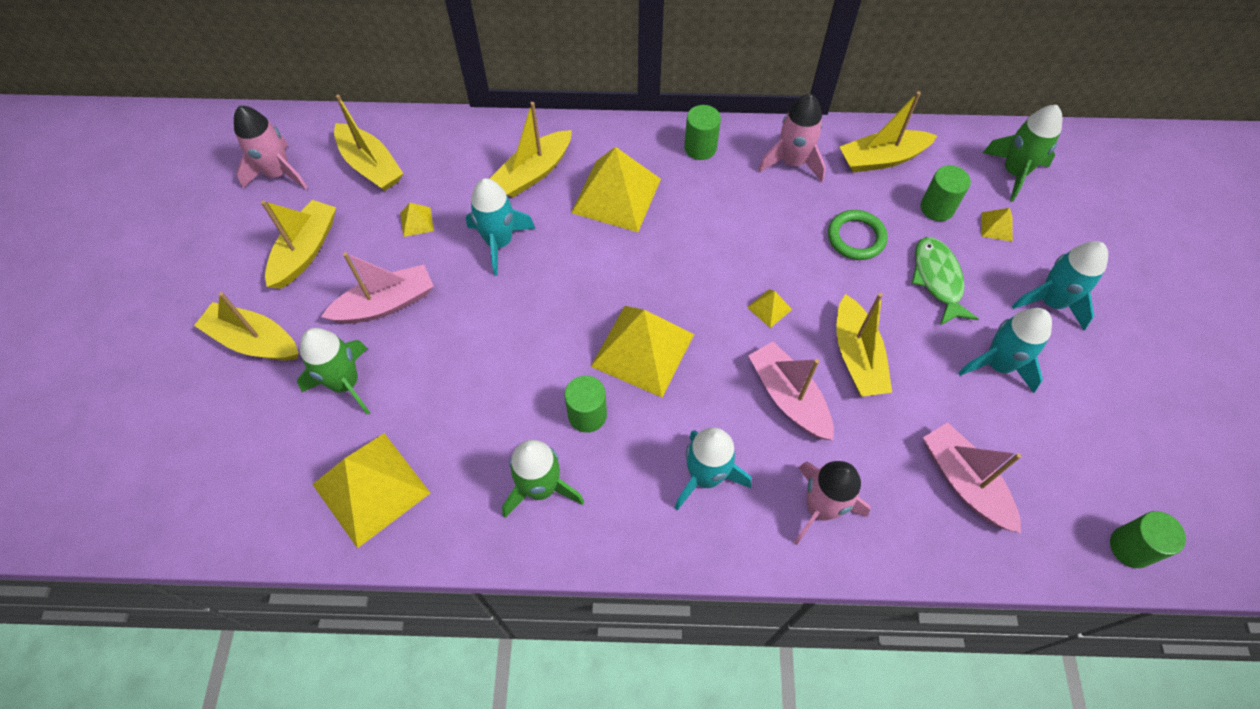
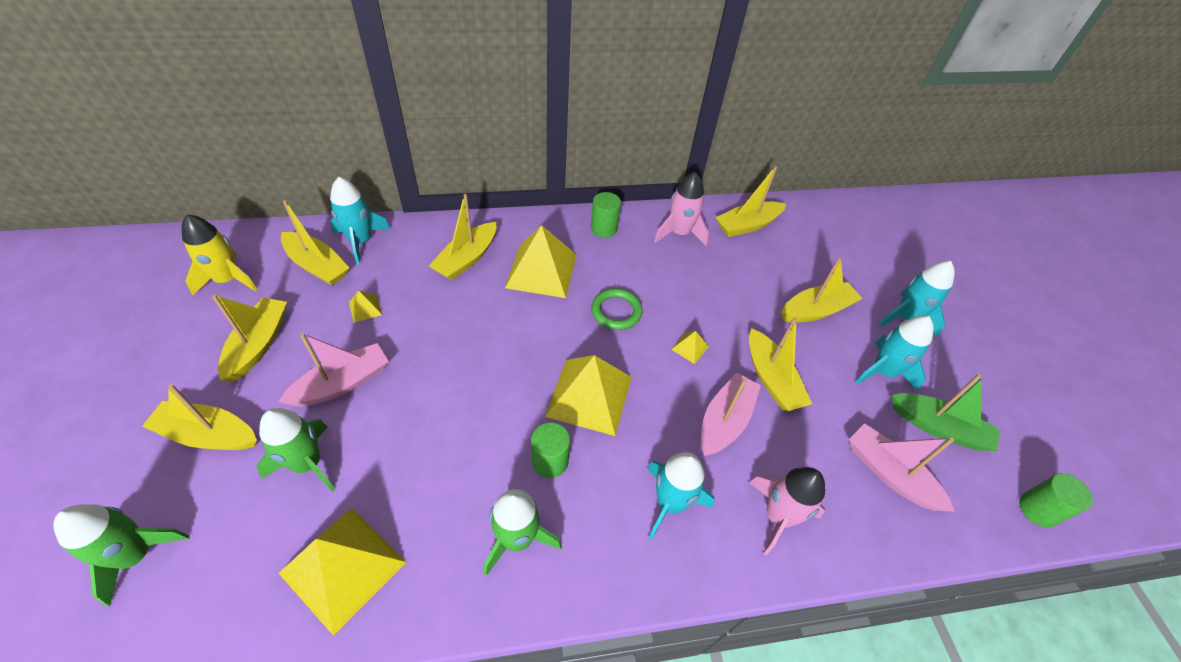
camera: 15 degrees left, 10 degrees down
(278, 173) = (228, 279): pink rocket -> yellow rocket
(499, 242) = (444, 318): turquoise rocket -> turquoise rocket (360, 241)
(788, 397) = (724, 421): pink boat -> pink boat turned 75 degrees clockwise
(856, 237) = (744, 285): green ring -> green ring (616, 311)
(937, 208) = (799, 257): green cylinder -> none
(937, 279) = (816, 310): green fish -> yellow boat
(997, 227) = (847, 266): yellow pyramid -> none
(1014, 173) = (847, 227): green rocket -> green rocket (136, 555)
(1044, 439) = (939, 428): none -> green boat

